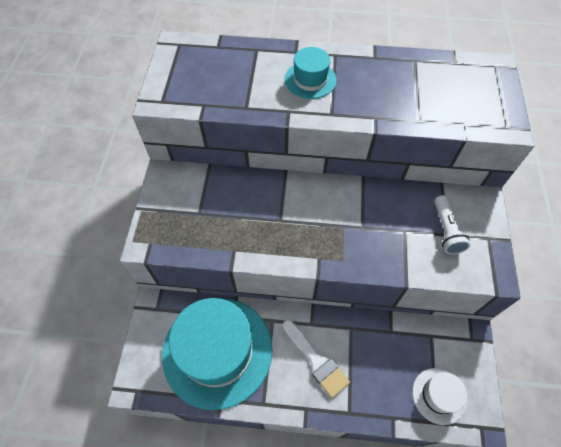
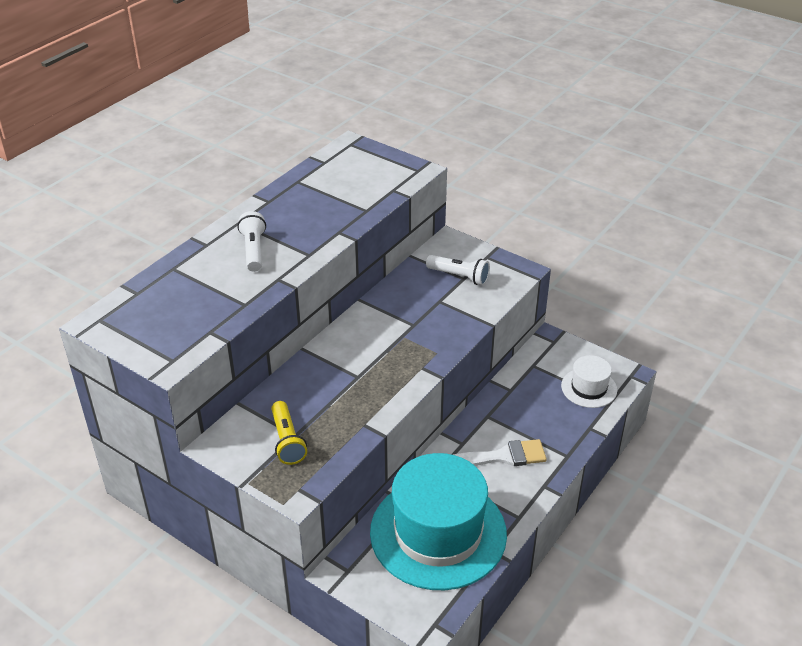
camera: 60 degrees left, 20 degrees down
(190, 211) = (287, 441): none -> yellow flashlight
(310, 80) = (254, 250): turquoise hat -> white flashlight

